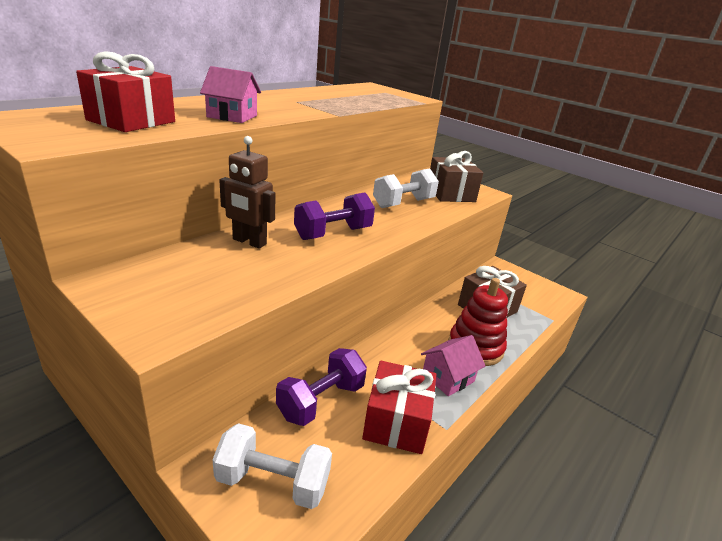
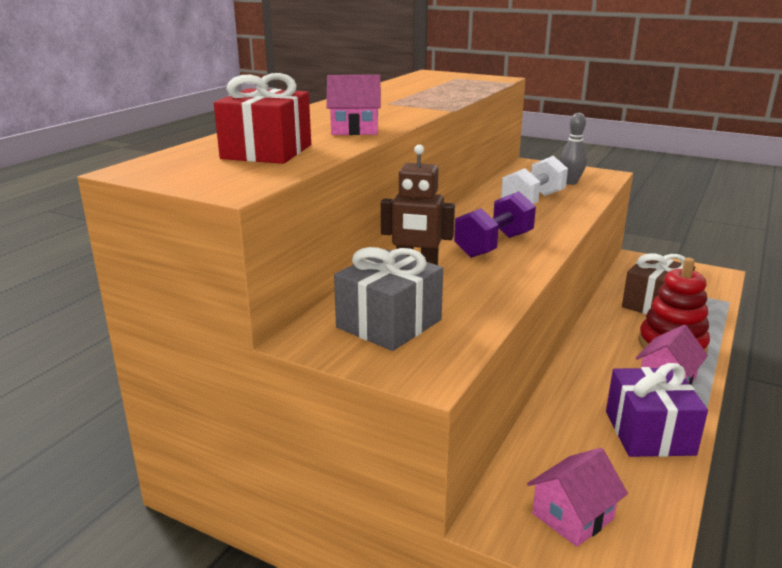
camera: 10 degrees left, 5 degrees down
(177, 282) = (389, 323): none -> grey gift
(273, 482) = (572, 516): white dumbbell -> pink house
(321, 401) = (557, 432): purple dumbbell -> none
(396, 422) = (649, 433): red gift -> purple gift
(450, 193) = (570, 182): brown gift -> grey bowling pin

